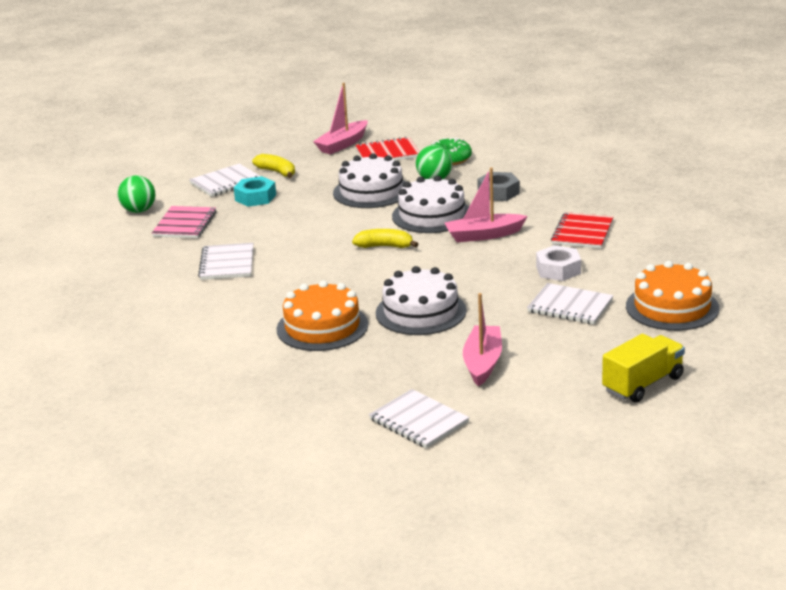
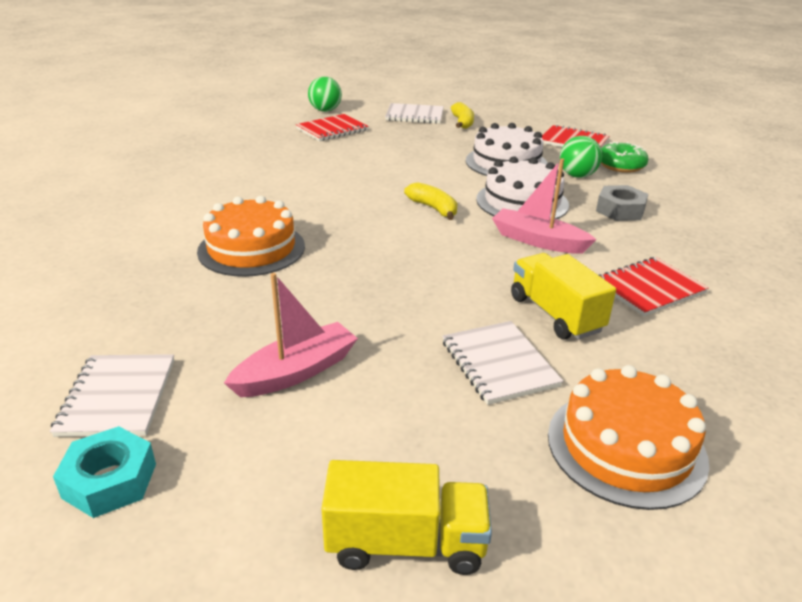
camera: 40 degrees right, 5 degrees up
(185, 224) = (332, 129): pink notebook -> red notebook
(227, 263) = (299, 166): white notebook -> none
(255, 197) = (413, 132): turquoise nut -> turquoise nut (109, 481)
(342, 144) = (548, 123): pink boat -> none
(421, 312) = (348, 281): white cake -> none
(558, 270) = (555, 314): white nut -> yellow truck

